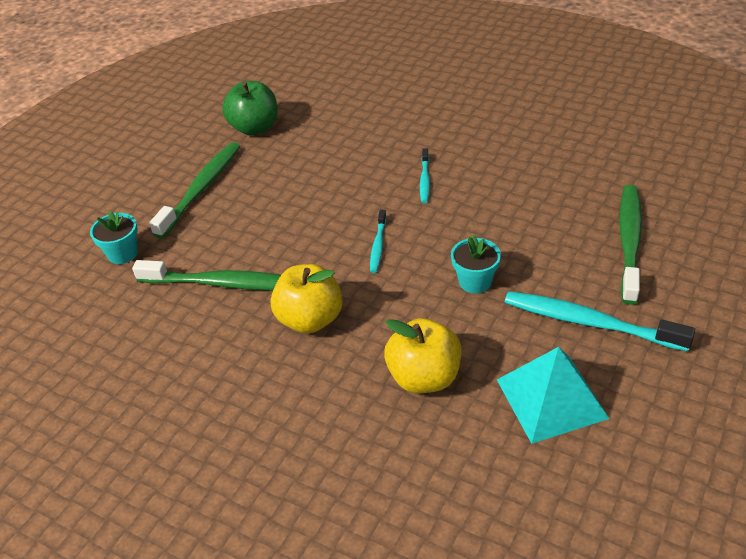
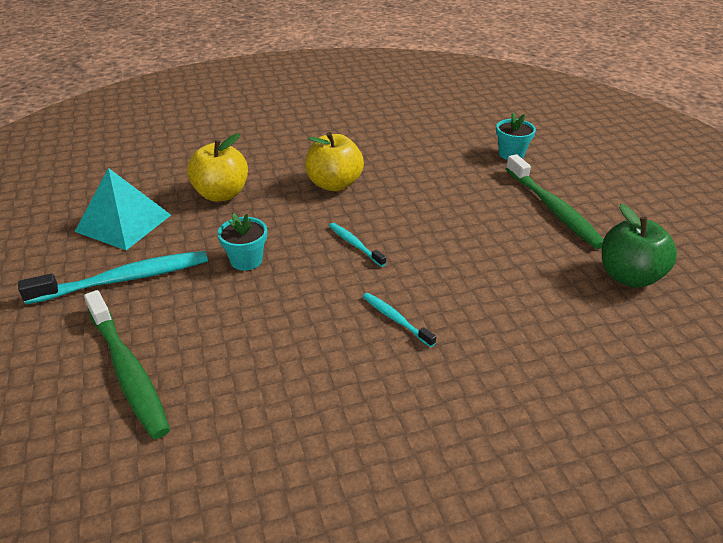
camera: 130 degrees right, 5 degrees down
(223, 283) = (420, 172): green toothbrush -> none

